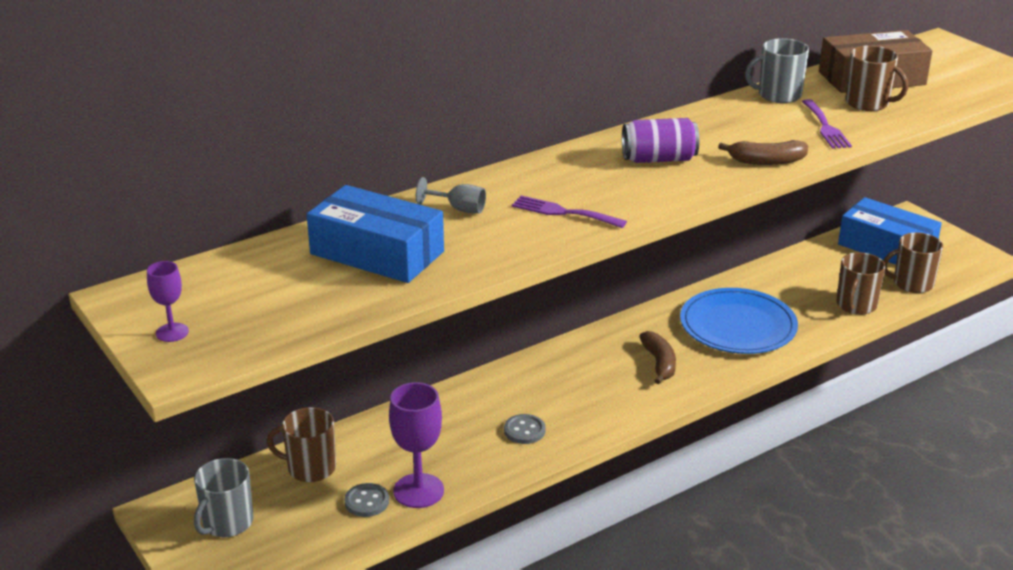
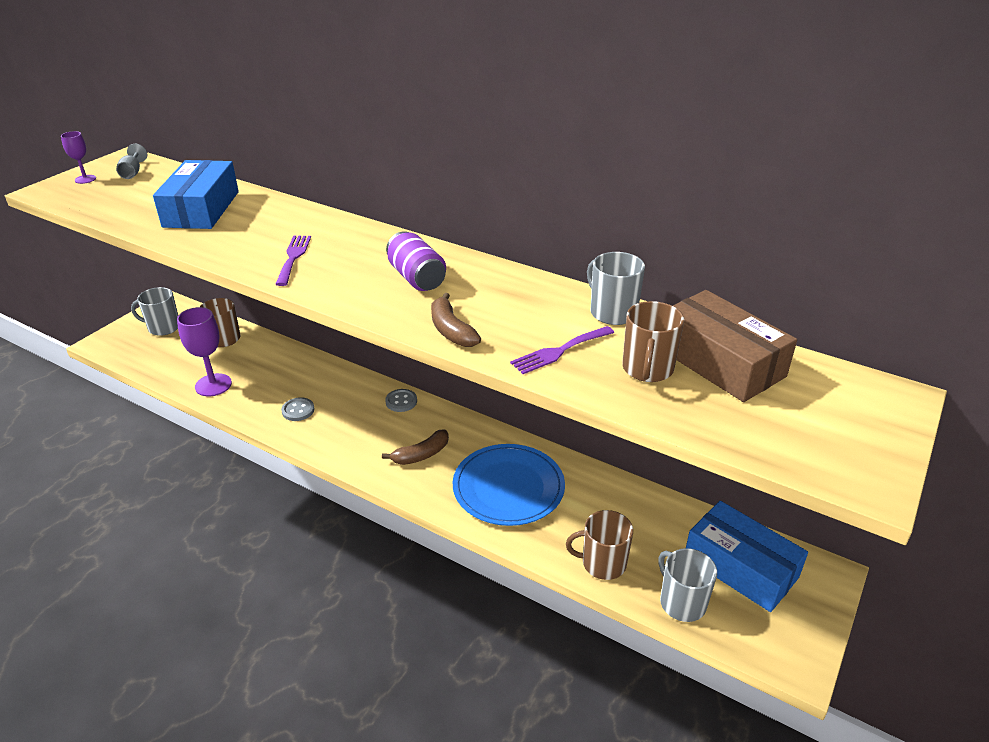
camera: 65 degrees right, 5 degrees up
(367, 501) = (196, 368): grey button -> grey button (401, 401)
(459, 209) = (279, 220): grey goblet -> grey goblet (132, 173)
(886, 248) = (740, 567): blue box -> blue box turned 60 degrees counterclockwise
(912, 283) = (681, 602): brown mug -> grey mug

